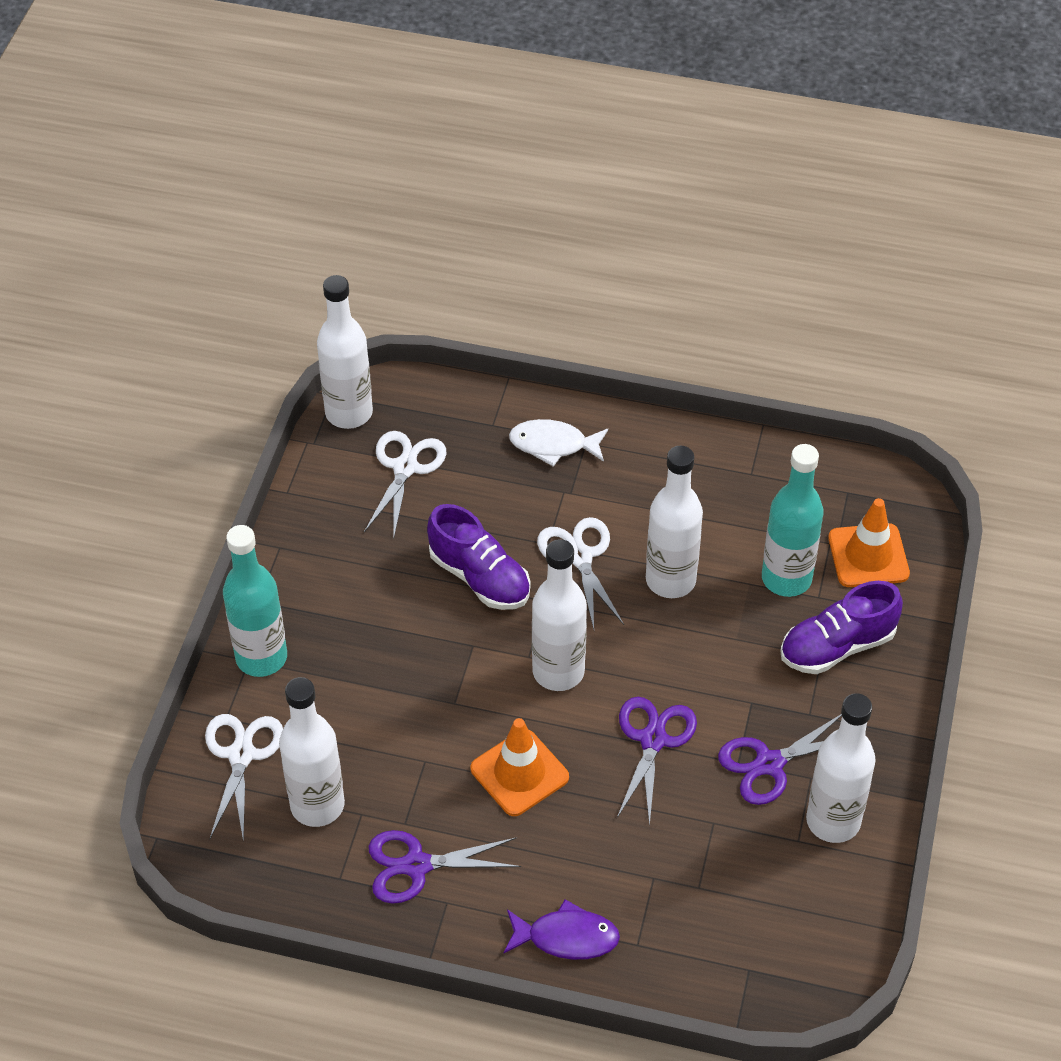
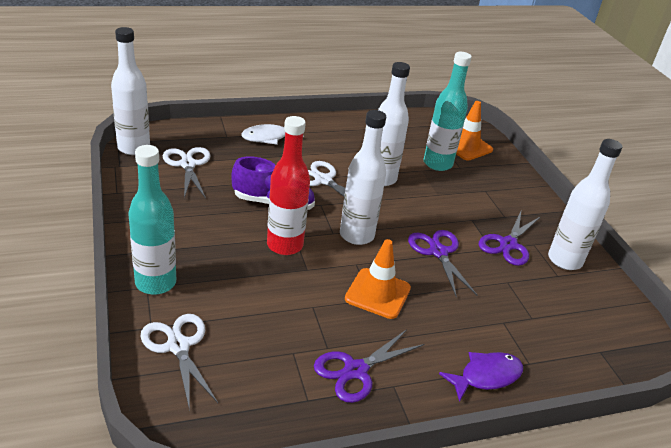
camera: 35 degrees left, 15 degrees down
(317, 805) = (258, 358): white bottle -> none
(450, 654) = (285, 245): none -> red bottle
(837, 646) = (488, 184): purple shoe -> none

